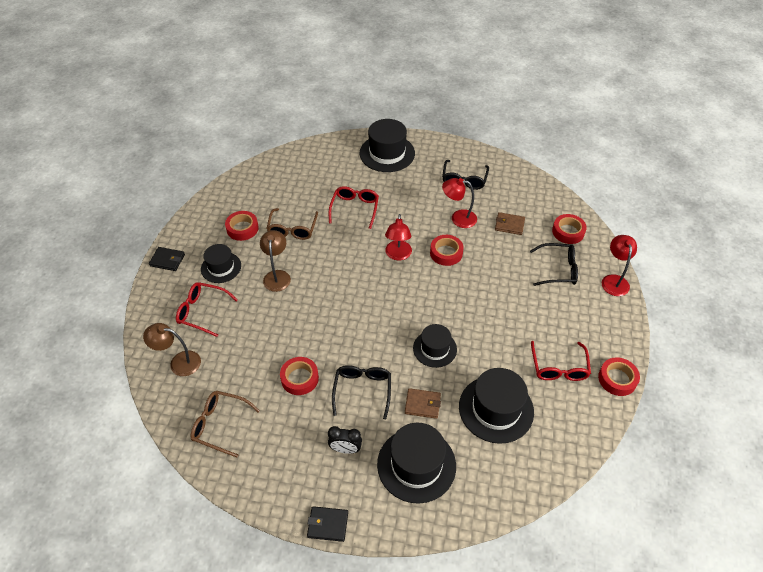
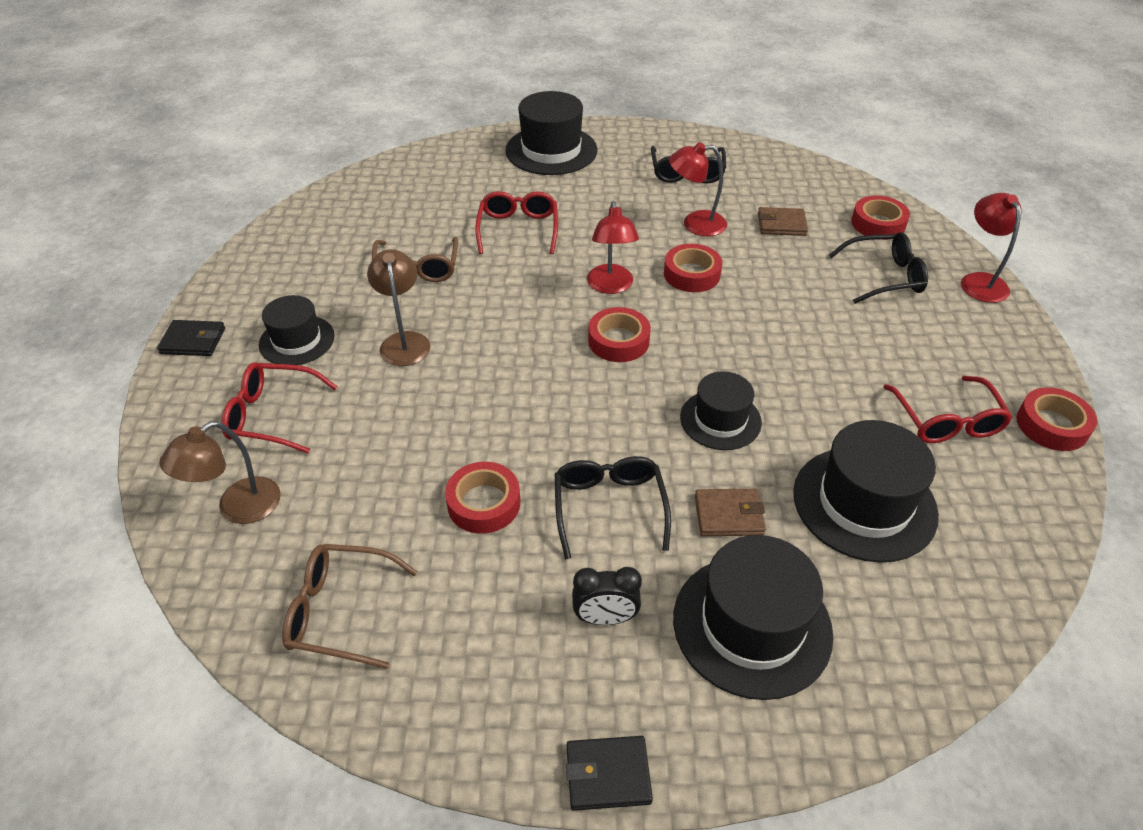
camera: 10 degrees left, 5 degrees down
(179, 362) = (238, 508): brown lamp -> brown lamp turned 45 degrees counterclockwise
(242, 228) = (326, 278): red tape -> red tape (618, 341)

